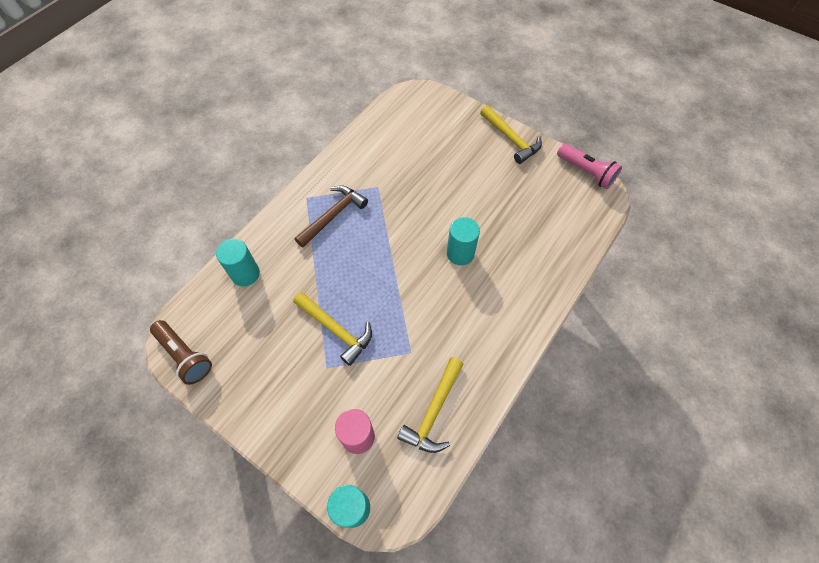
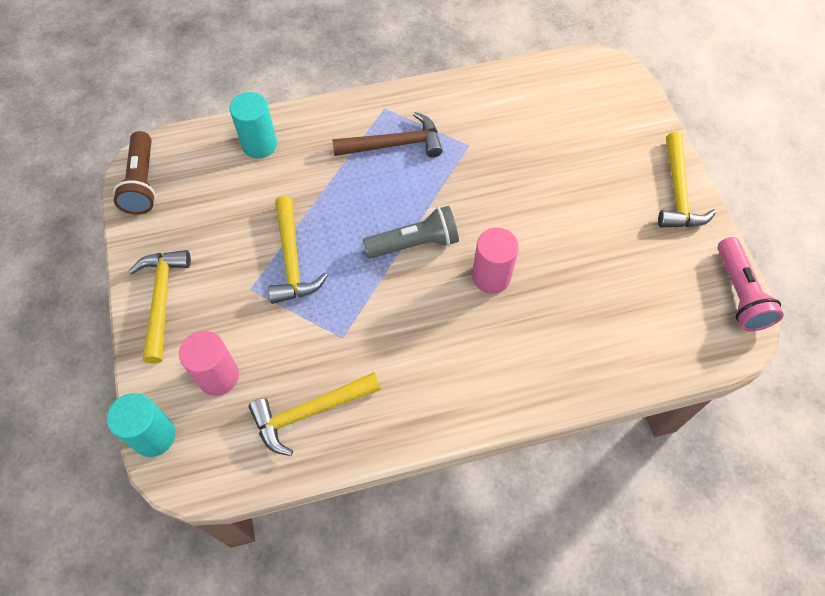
camera: 40 degrees right, 0 degrees up
(274, 420) = (162, 299): none -> yellow hammer
(400, 265) = (414, 243): none -> grey flashlight
(460, 253) = (491, 277): turquoise cylinder -> pink cylinder

